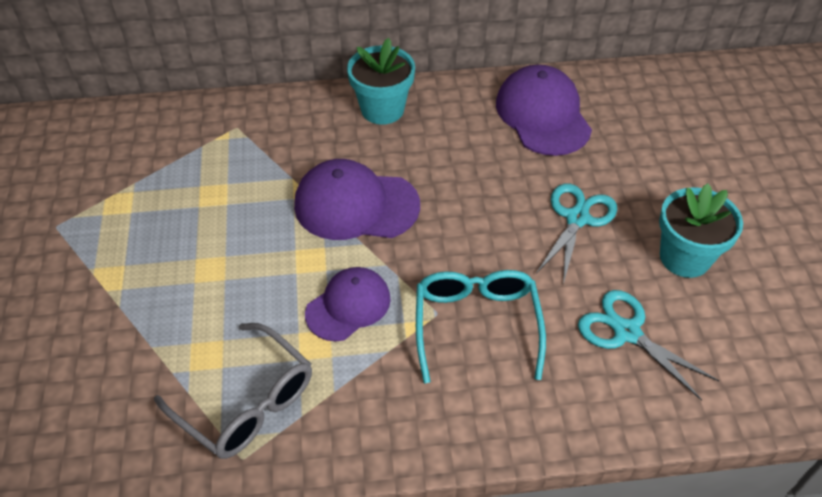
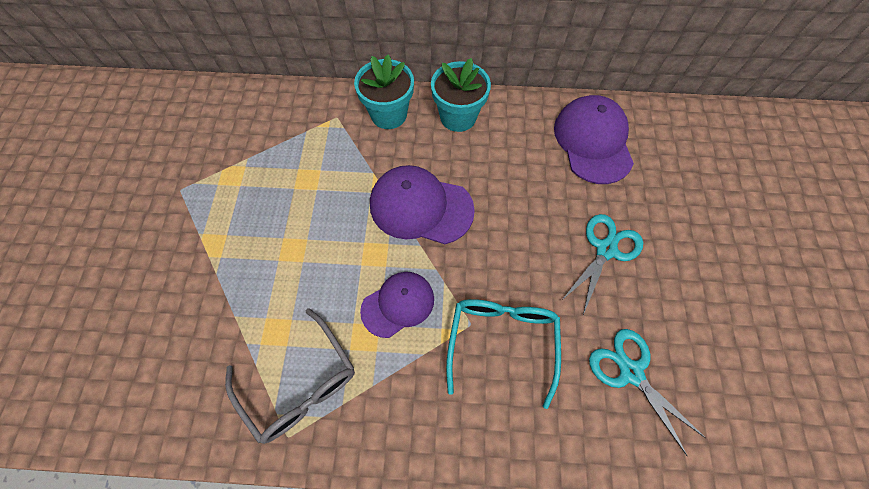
camera: 10 degrees right, 15 degrees up
(684, 257) = (694, 304): turquoise flower pot -> turquoise flower pot (389, 114)

